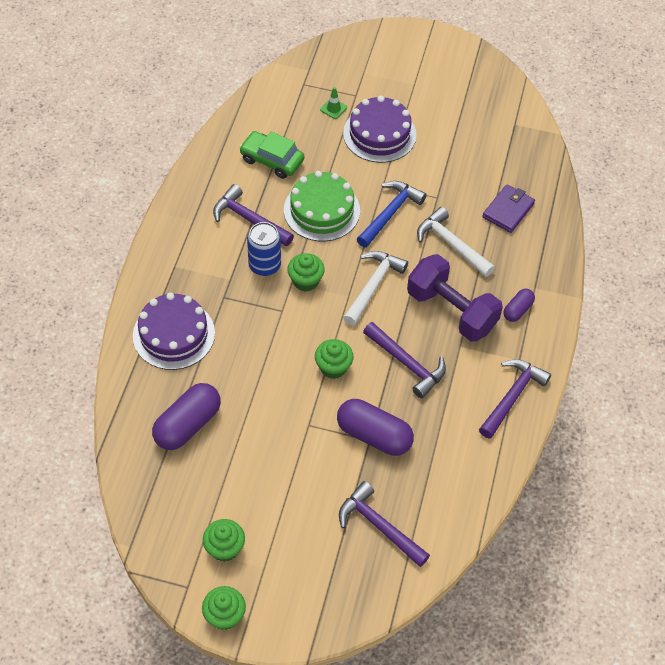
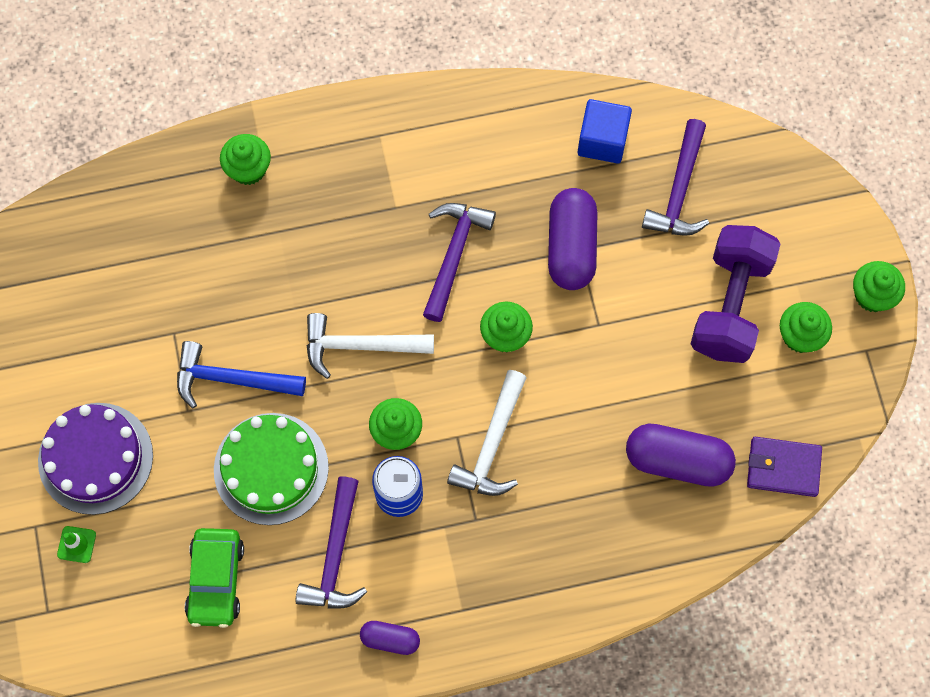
camera: 115 degrees left, 15 degrees up
(174, 334) = (564, 550): purple cake -> none
(445, 495) = (602, 141): none -> blue cube
(451, 244) = (244, 282): white hammer -> white hammer (492, 444)
(451, 311) = (349, 238): purple dumbbell -> purple dumbbell (730, 304)
(508, 210) = (152, 237): purple wallet -> purple wallet (783, 467)
(512, 396) = (435, 123): purple hammer -> none
(517, 310) = (307, 164): purple capsule -> purple capsule (390, 639)
(531, 277) = (248, 169): none -> green cupcake

